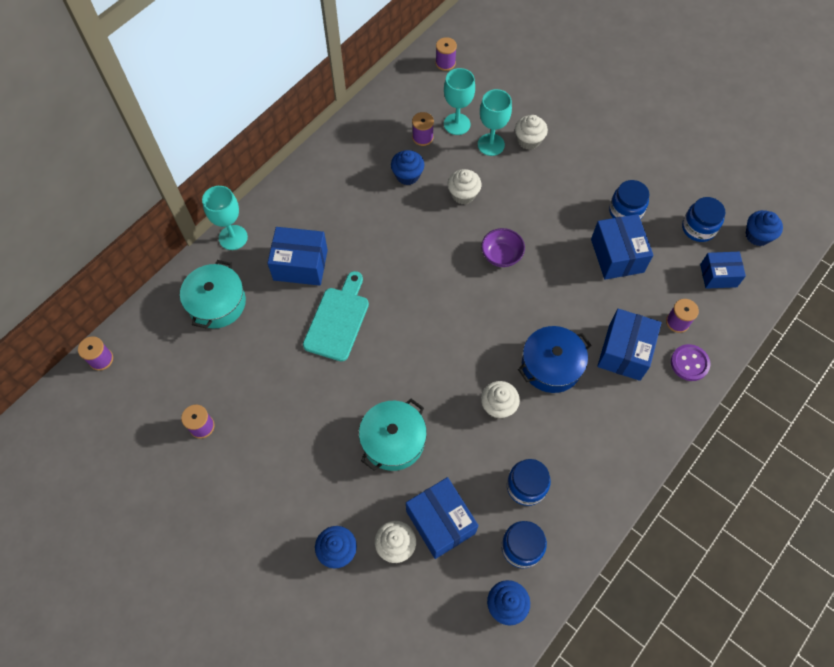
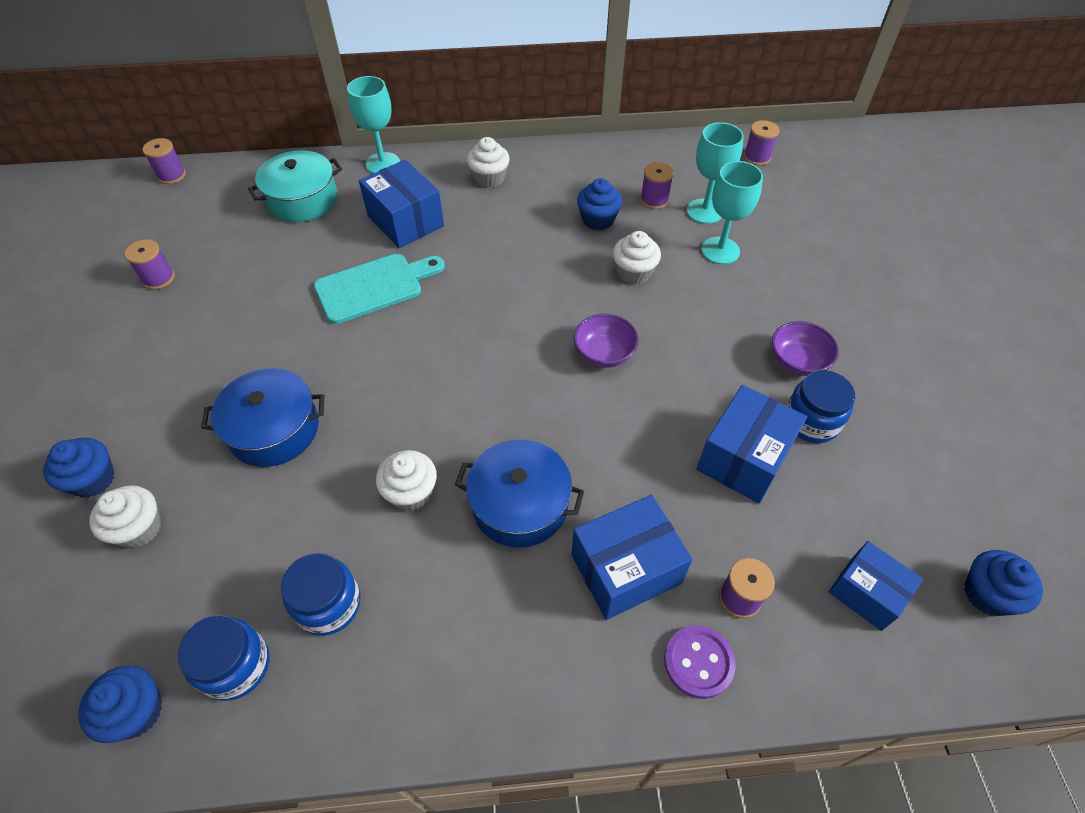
camera: 45 degrees right, 10 degrees down
(393, 440) = (274, 429): turquoise pot -> blue pot
(440, 522) = (204, 550): blue box -> none
(528, 140) = (769, 274): white cupcake -> white cupcake (489, 178)
(590, 183) = (797, 361): none -> purple bowl
(698, 228) = (898, 514): blue jar -> none

